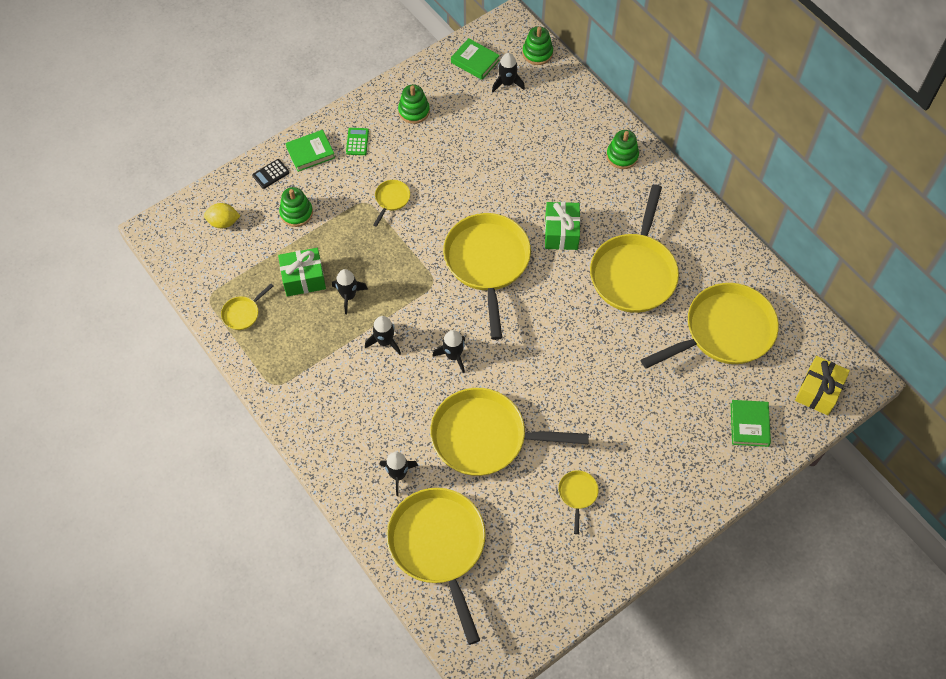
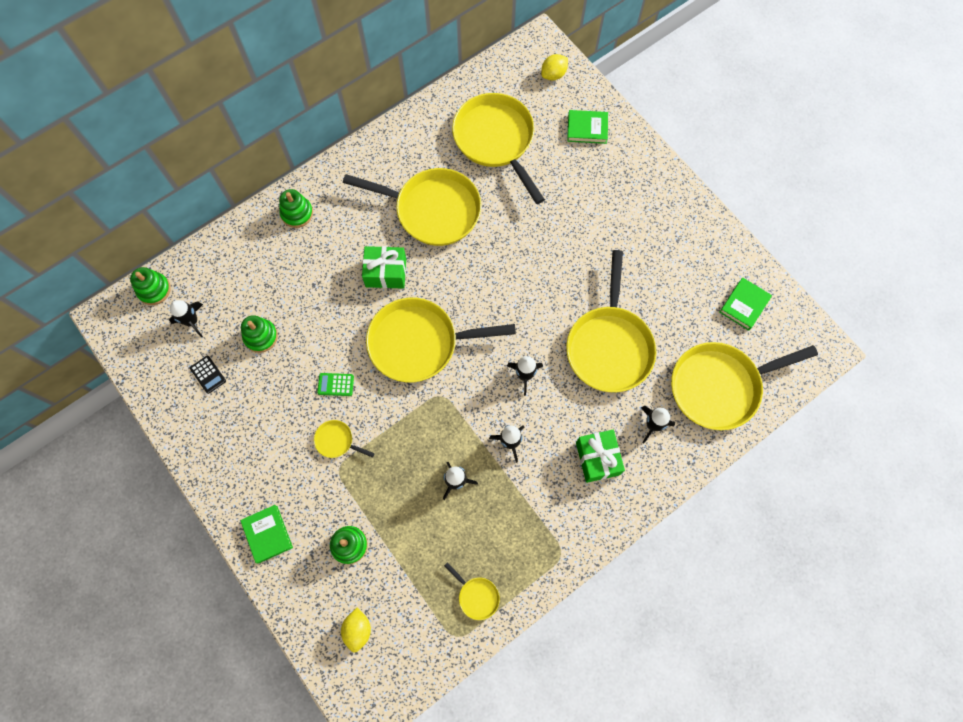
camera: 90 degrees left, 10 degrees up
(271, 174) = (294, 579): black calculator -> black calculator (208, 374)
(303, 278) = (434, 531): green gift -> green gift (597, 458)
(357, 142) = (256, 481): green calculator -> green calculator (335, 384)
(414, 111) = (220, 420): green stacking toy -> green stacking toy (261, 336)
(475, 61) = (157, 354): green book -> green book (744, 305)
(577, 494) = (661, 268): yellow pan -> none
(818, 391) = (553, 74): yellow gift -> yellow lemon

